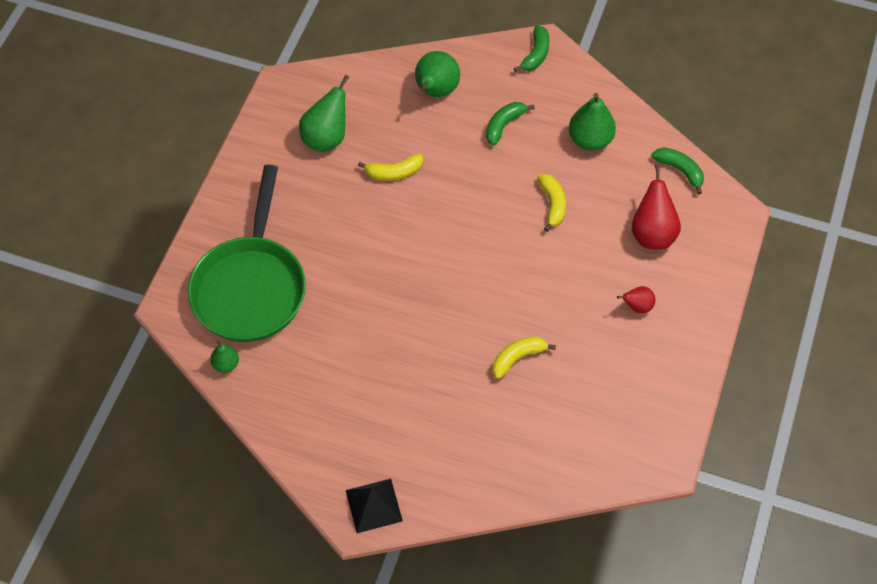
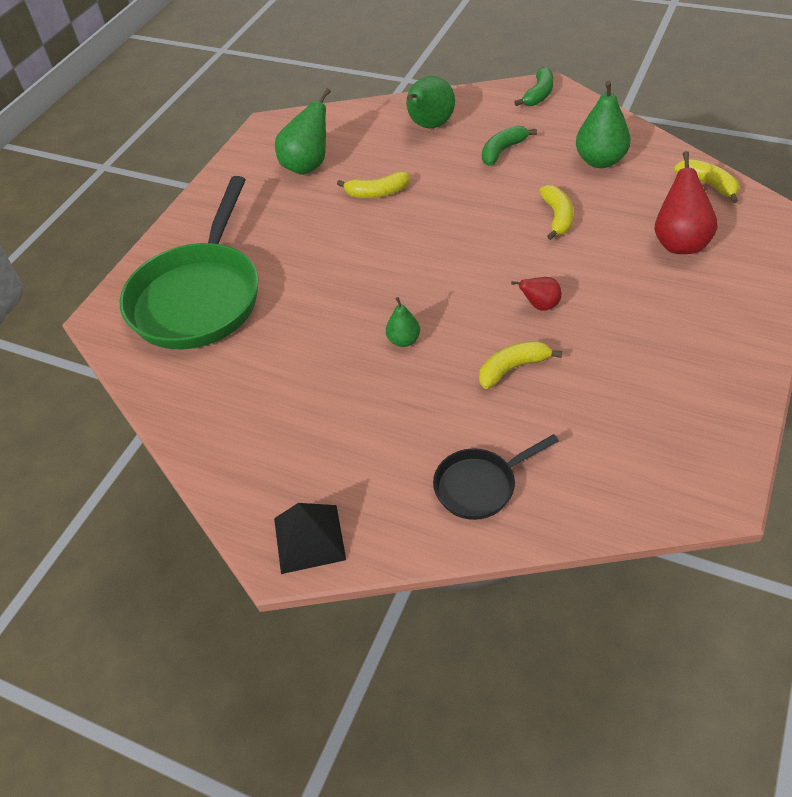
camera: 10 degrees right, 10 degrees down
(226, 364) = (153, 373): green pear -> green pear (404, 340)
(496, 460) = (480, 486): none -> black pan
(637, 307) = (666, 315): red pear -> red pear (540, 306)
(680, 170) = (708, 185): green banana -> yellow banana

